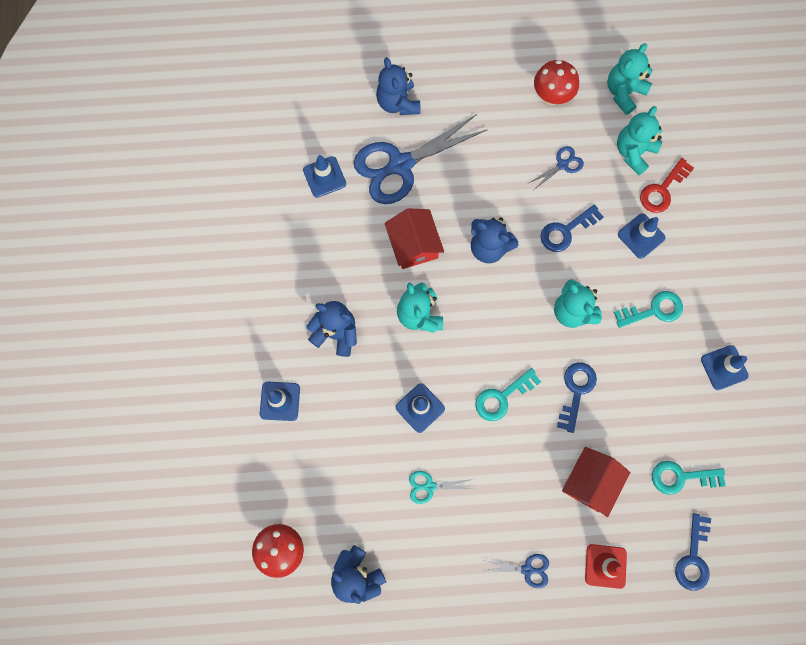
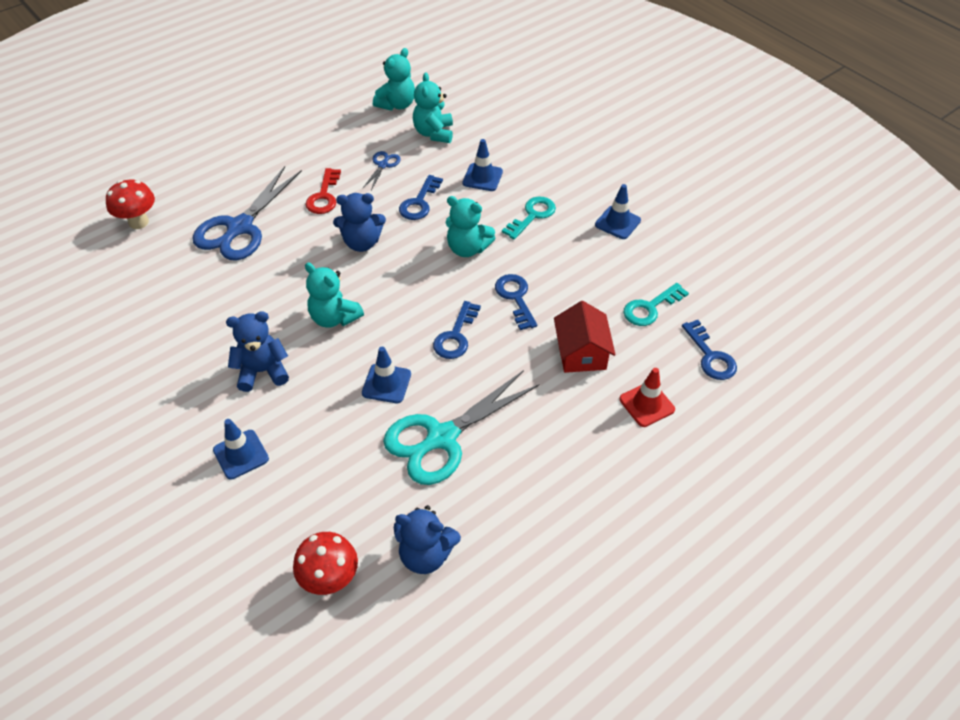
camera: 35 degrees left, 25 degrees down
(324, 177) = (172, 267): blue traffic cone -> none
(398, 103) = (208, 190): blue teddy bear -> none
(413, 245) = (292, 273): red house -> none
(430, 486) = (442, 437): turquoise scissors -> turquoise scissors, size x2.27
(502, 397) = (456, 336): turquoise key -> blue key
(527, 569) = (583, 448): blue scissors -> none
(551, 96) = (340, 131): red mushroom -> red mushroom (138, 222)
(623, 92) = (397, 104): turquoise teddy bear -> turquoise teddy bear turned 150 degrees counterclockwise
(662, 190) = (475, 144): red key -> red key (324, 196)

